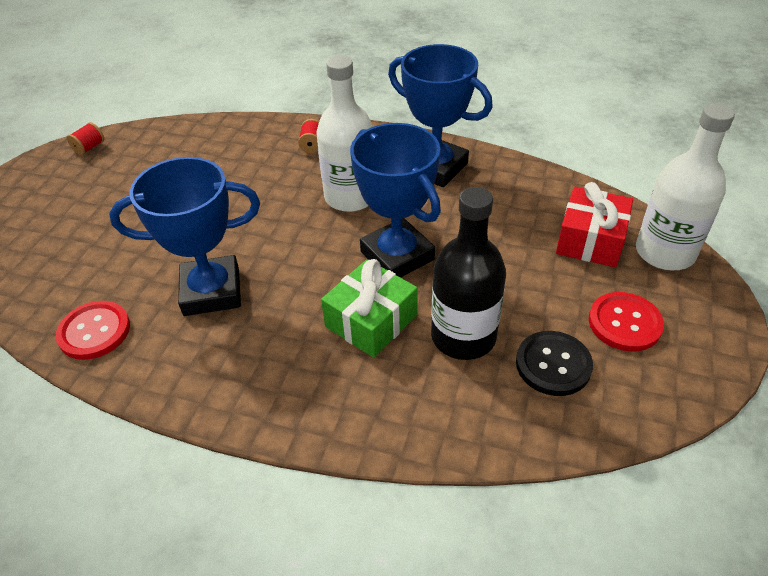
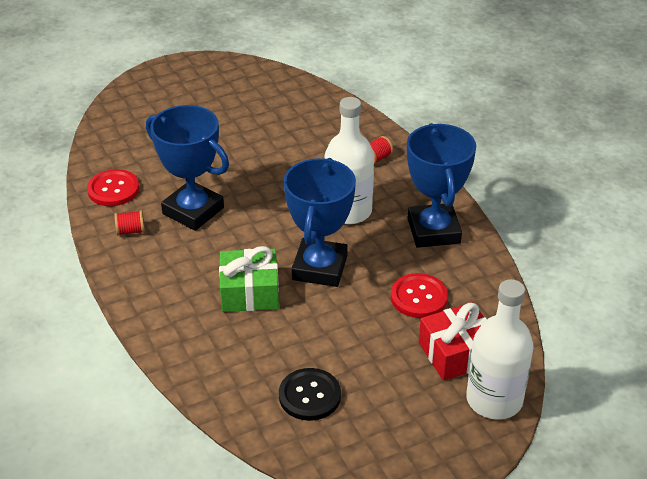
camera: 45 degrees right, 5 degrees down
(89, 147) = (244, 70): red spool -> red spool (131, 231)
(463, 337) = (285, 341): black bottle -> none
(624, 323) = (390, 412): red button -> red button (419, 297)

